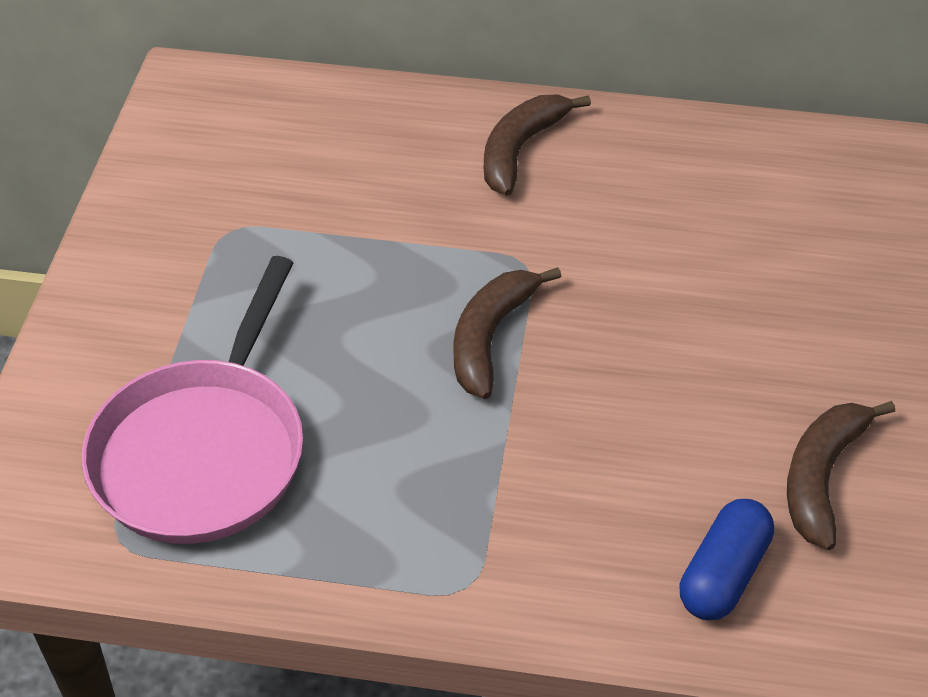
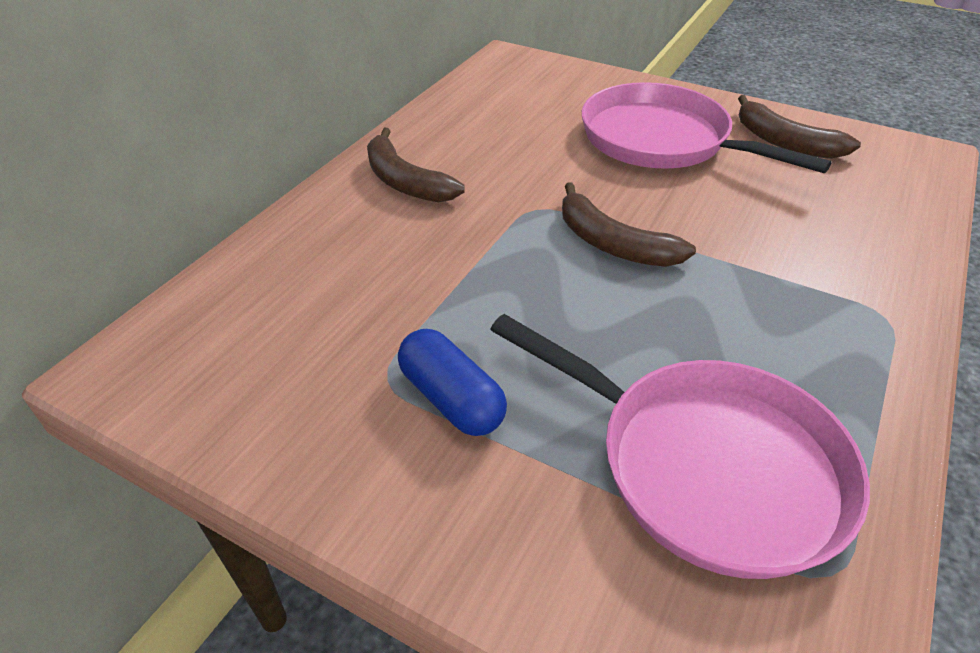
camera: 70 degrees left, 5 degrees down
(723, 574) = (868, 196): blue capsule -> blue capsule (451, 399)
(744, 347) = (662, 140): none -> pink pan

